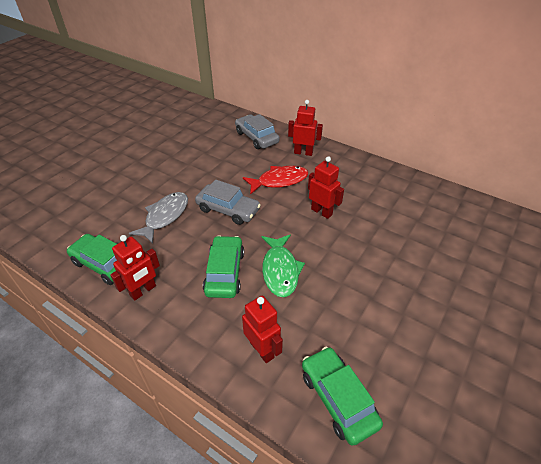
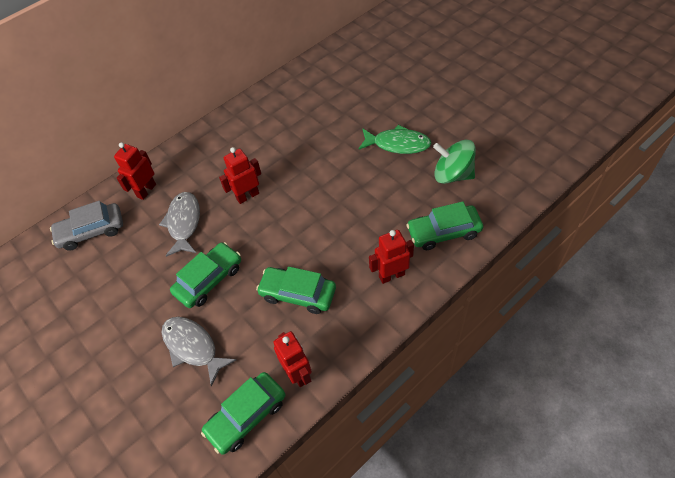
camera: 70 degrees left, 10 degrees up
(228, 209) = (209, 280): grey car -> green car
(279, 181) = (184, 223): red fish -> grey fish
(280, 270) = (310, 246): green fish -> green fish (397, 144)
(434, 396) = (452, 175): none -> green spinning top

